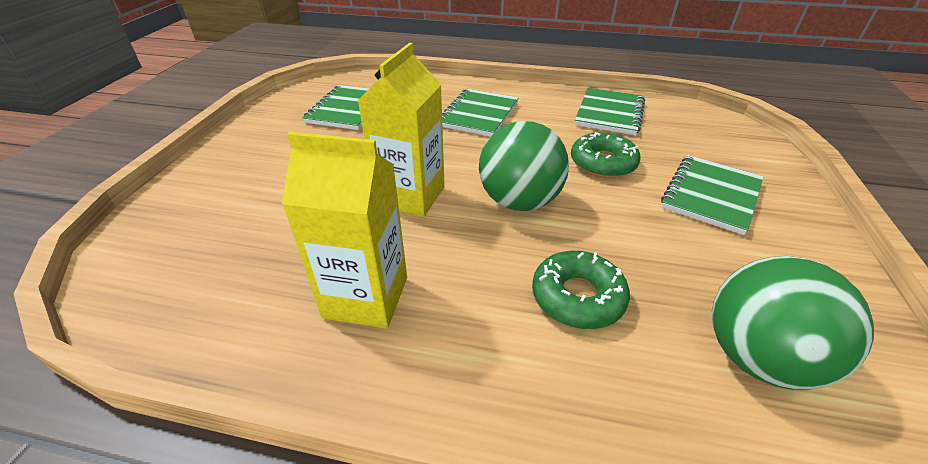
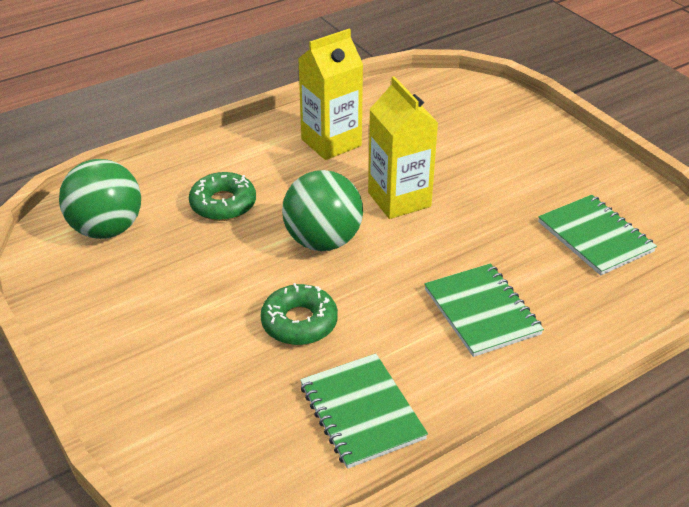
camera: 135 degrees right, 0 degrees up
(711, 195) = (182, 342): green notebook -> none

